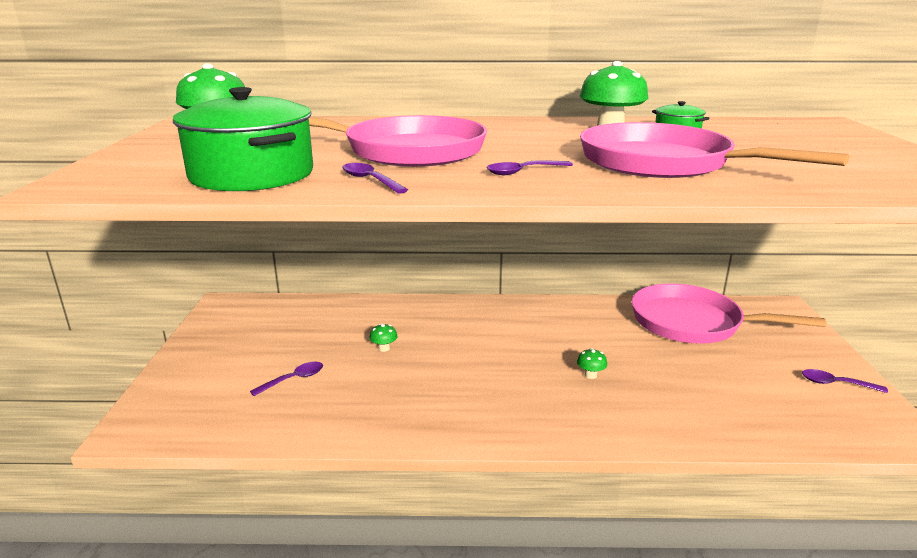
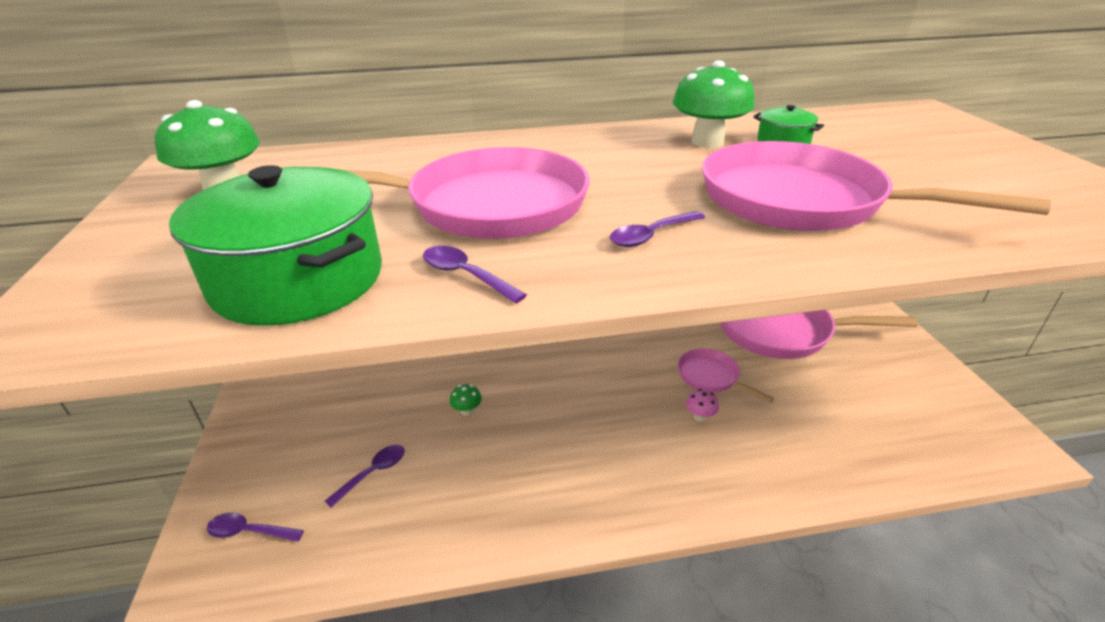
camera: 10 degrees left, 10 degrees up
(590, 375) = (700, 416): green mushroom -> pink mushroom
(611, 349) = (711, 377): none -> pink pan
(836, 384) = (939, 392): purple spoon -> purple spoon (249, 532)

